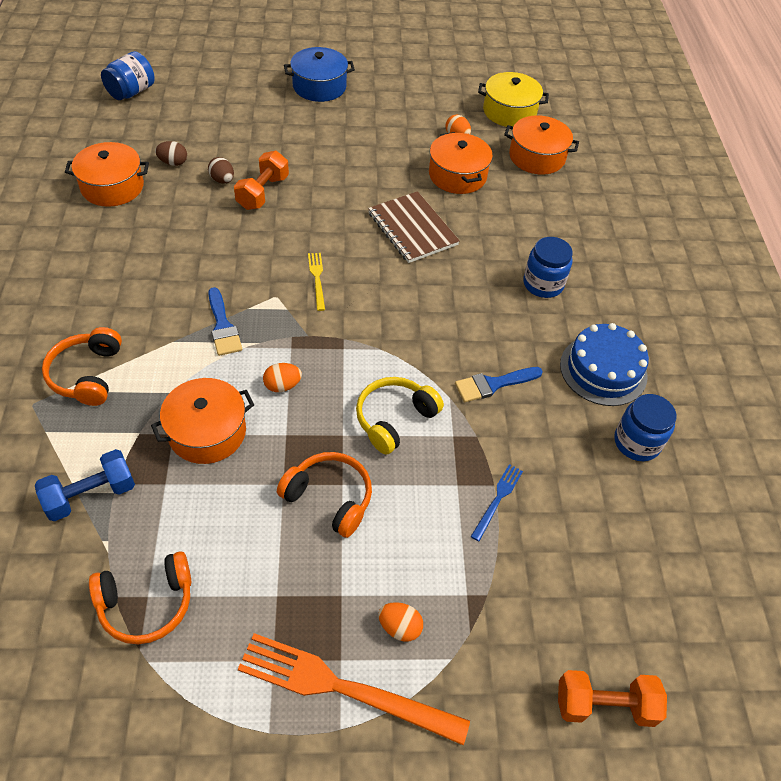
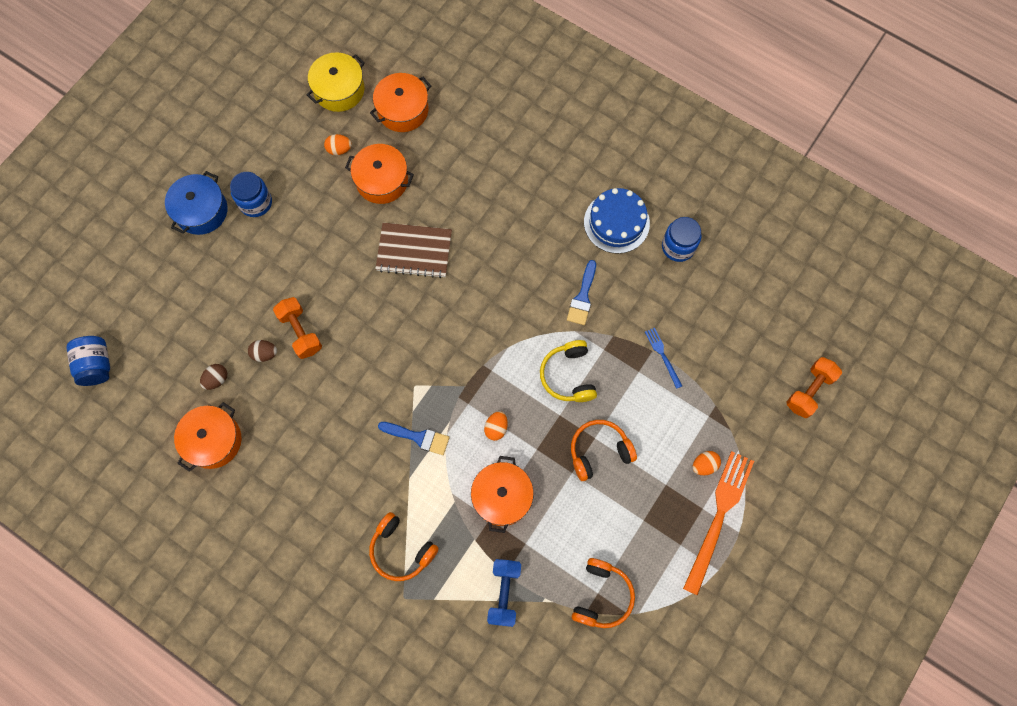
camera: 50 degrees left, 20 degrees up
(317, 279) = (417, 348): yellow fork -> none
(344, 688) = (719, 517): orange fork -> orange fork turned 150 degrees clockwise
(543, 284) = (524, 203): blue jar -> blue jar (255, 202)

